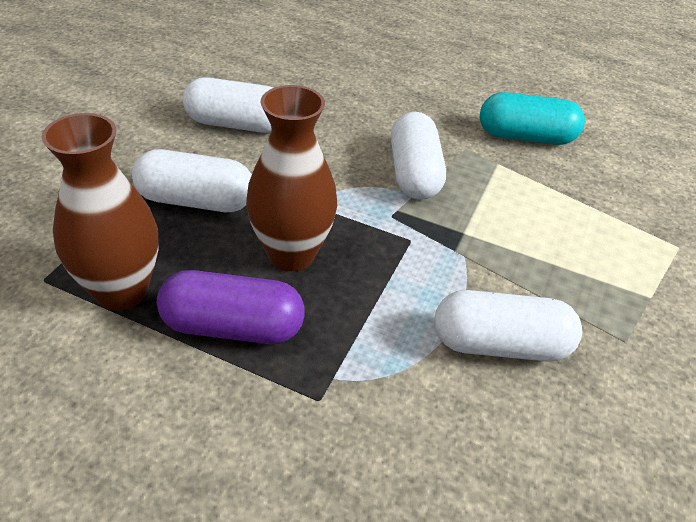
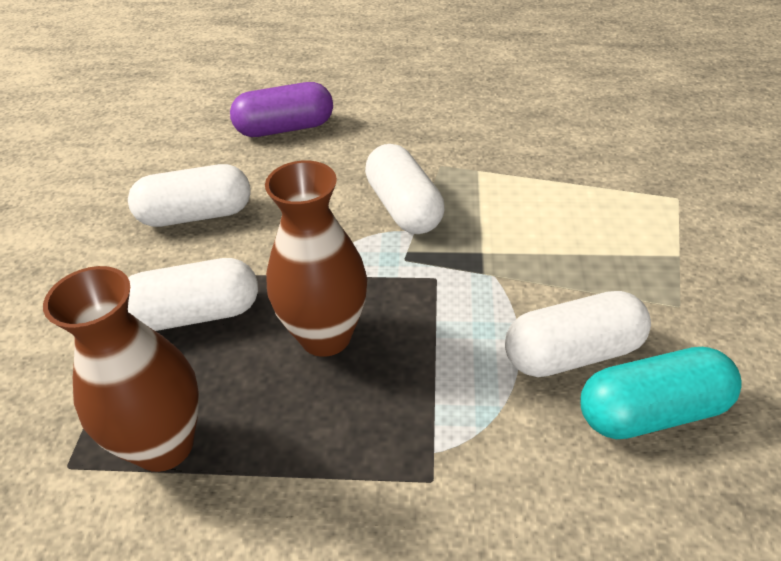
camera: 15 degrees left, 0 degrees up
(233, 327) = (305, 438): purple capsule -> purple capsule (285, 128)
(525, 137) = (490, 135): turquoise capsule -> turquoise capsule (651, 412)

